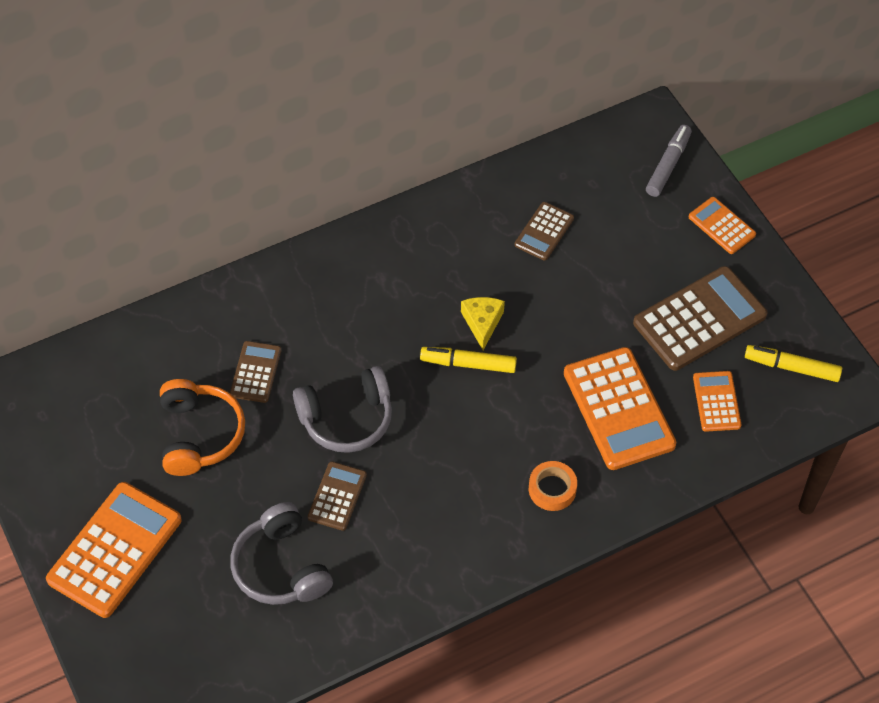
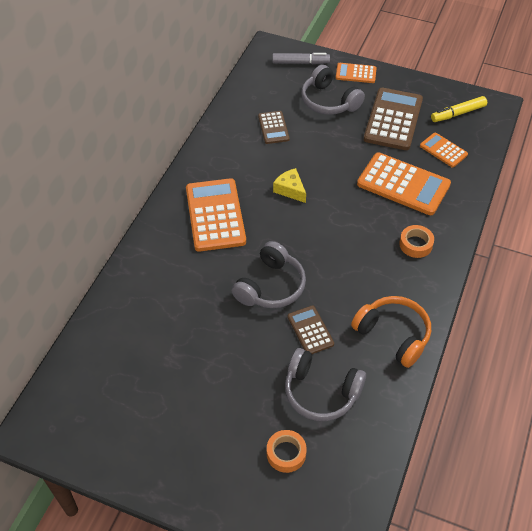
camera: 40 degrees left, 5 degrees down
(114, 550) = (211, 461): orange calculator -> orange calculator (215, 215)
(187, 598) = (286, 453): none -> orange tape
(199, 434) = (194, 356): orange headphones -> orange headphones (393, 335)
(255, 372) = (192, 299): brown calculator -> none
(468, 364) = (305, 214): yellow marker -> none
(647, 241) = (329, 101): none -> grey headphones
(668, 165) = (300, 63): grey marker -> grey marker turned 105 degrees clockwise

